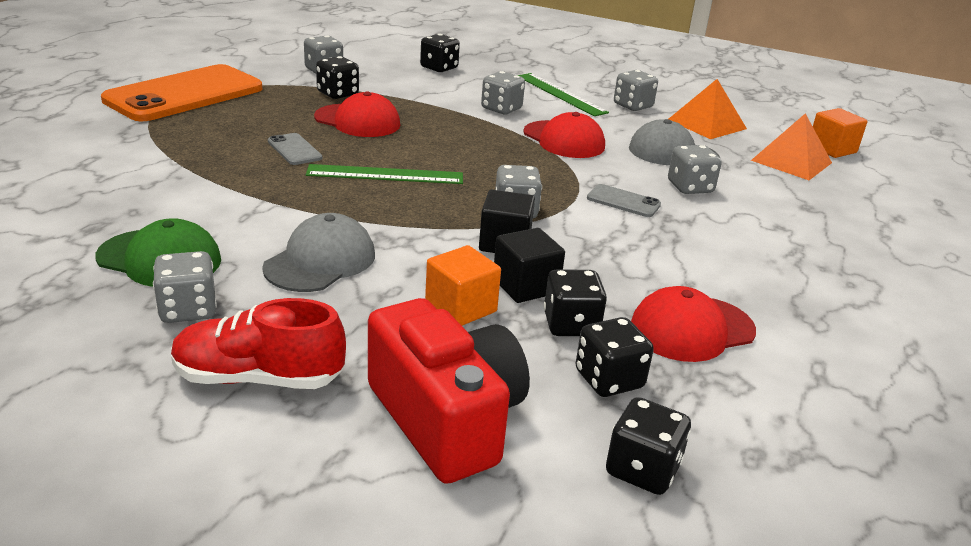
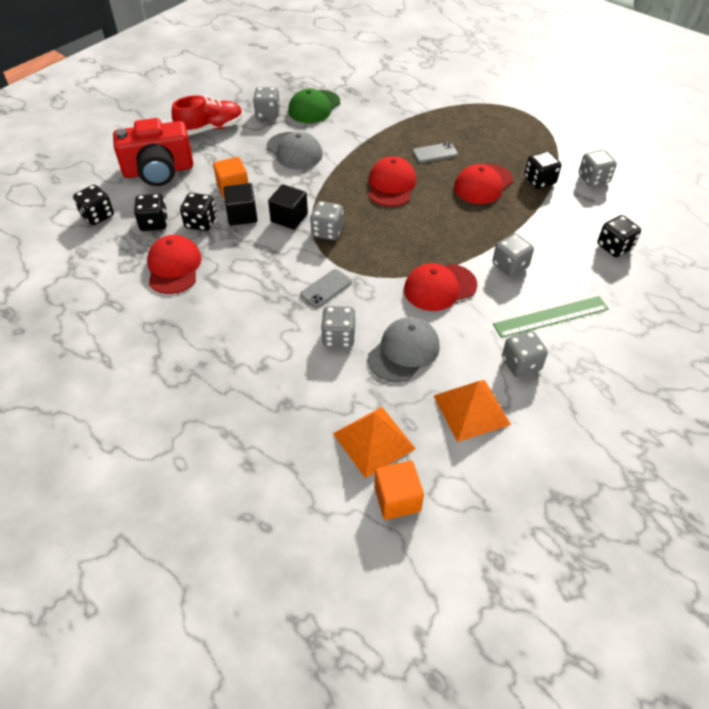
camera: 110 degrees right, 20 degrees up
(185, 94) = (532, 115): orange phone -> none
(258, 378) = (211, 128): red shoe -> red shoe turned 45 degrees clockwise
(385, 174) = (391, 185): green ruler -> red cap

